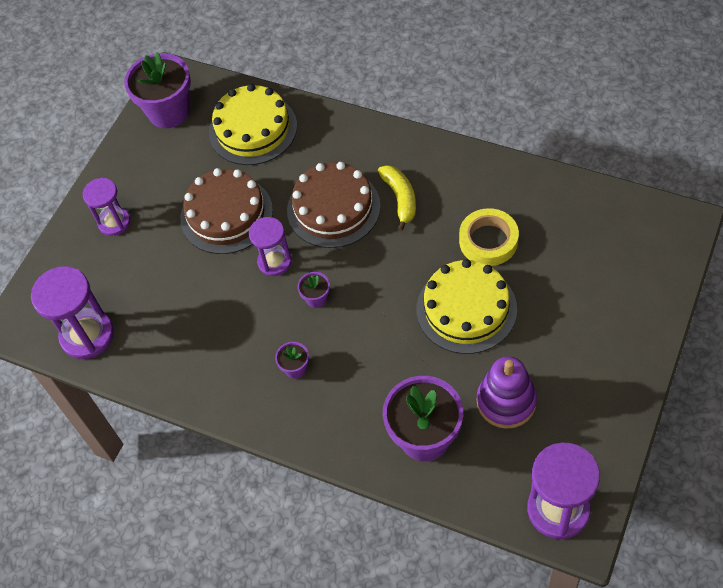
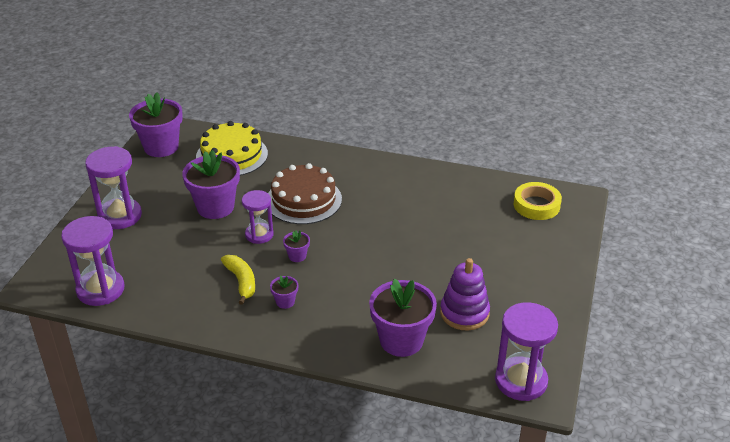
camera: 15 degrees left, 20 degrees down
(114, 222) = (120, 216): purple hourglass -> purple hourglass, size x1.56
(226, 214) = (215, 207): brown cake -> purple flower pot
(400, 199) = (357, 192): yellow banana -> yellow banana (241, 282)
(466, 309) = (421, 256): yellow cake -> none
(488, 241) = (431, 214): yellow tape -> yellow tape (536, 205)

